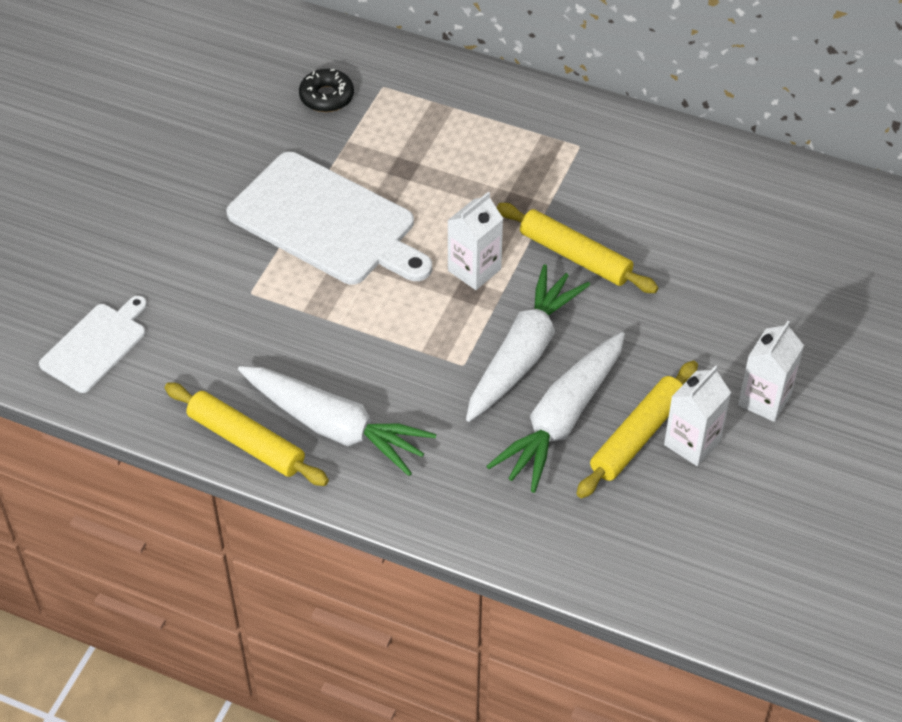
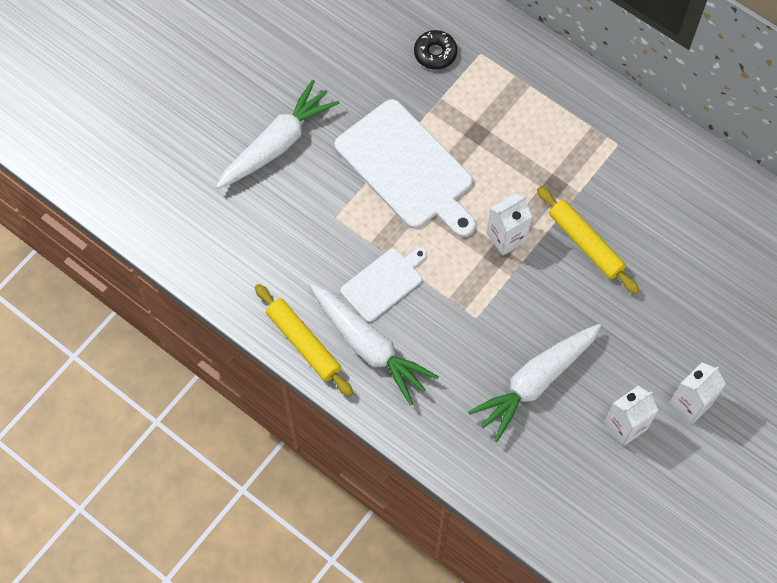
camera: 15 degrees right, 15 degrees up
(96, 345) = (215, 235): white cutting board -> white cutting board (384, 283)
(523, 353) = (522, 319): white carrot -> white carrot (278, 143)
(637, 436) = (587, 409): yellow rolling pin -> none

